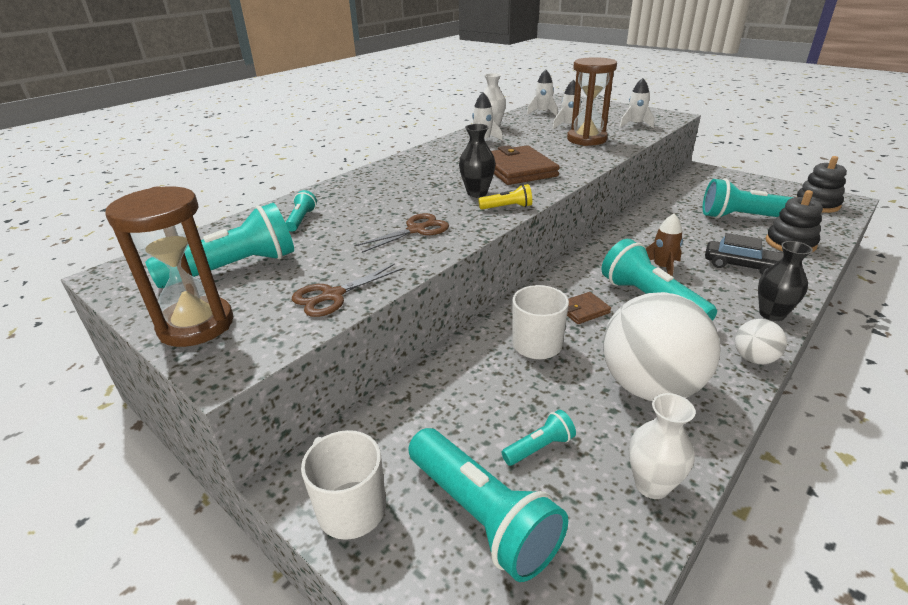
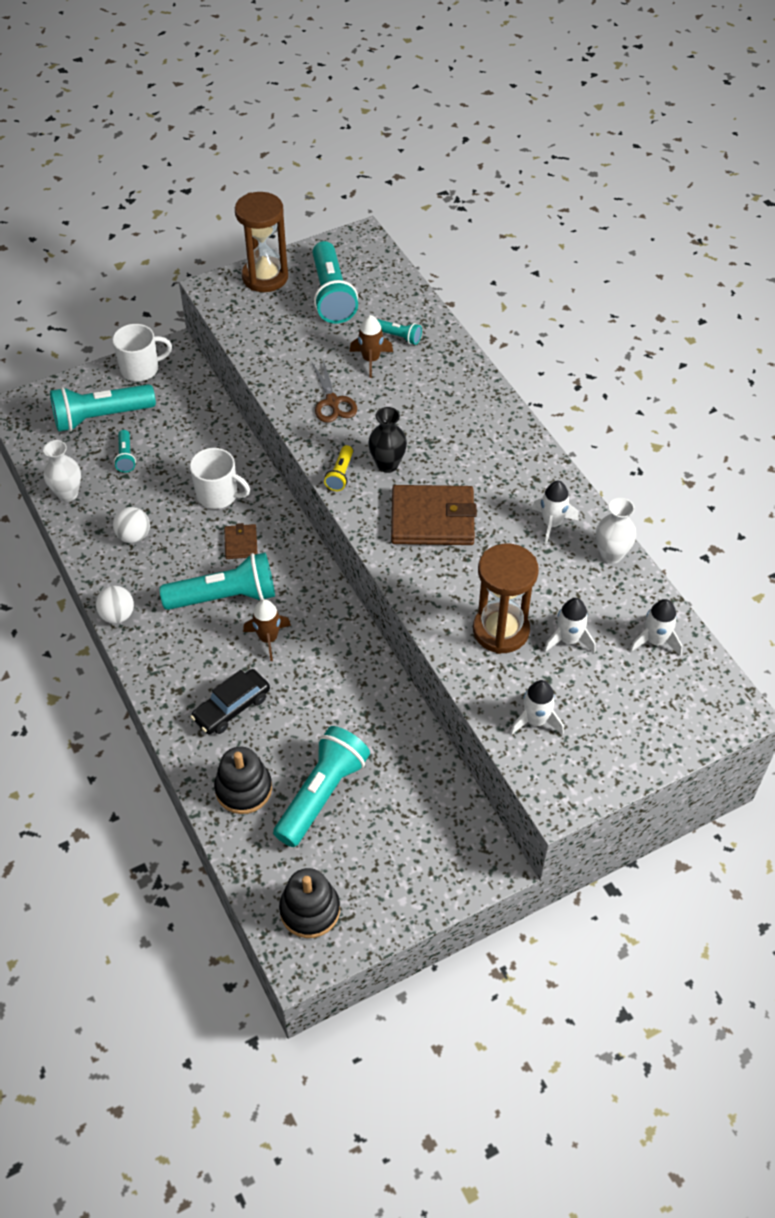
camera: 110 degrees right, 20 degrees up
(333, 295) = (259, 339): brown scissors -> none
(342, 225) = (371, 360): none -> brown rocket
(650, 387) = (134, 536): white ball -> white ball, size x0.46
(771, 314) = (153, 670): black vase -> none

